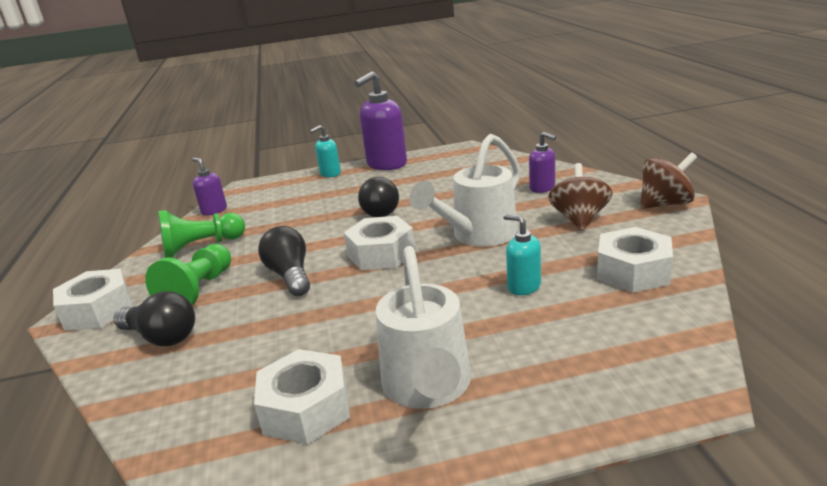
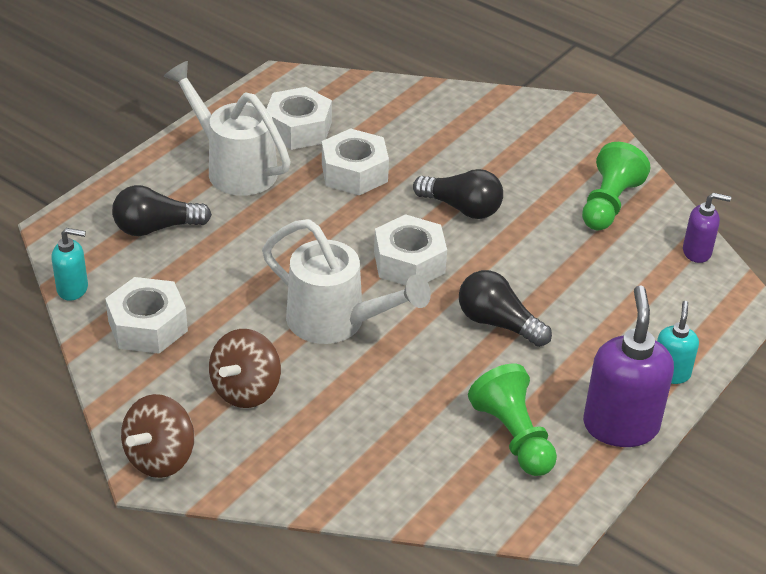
camera: 135 degrees right, 15 degrees up
(98, 310) = (570, 122): white nut -> white nut (354, 172)
(162, 337) = (475, 126): black light bulb -> black light bulb (156, 228)
(199, 290) = (519, 166): green pawn -> green pawn (513, 436)
(478, 236) = (336, 322): white watering can -> white watering can turned 120 degrees clockwise
(523, 286) = (235, 273): turquoise soap dispenser -> turquoise soap dispenser (73, 289)
(542, 188) = (335, 441): purple soap dispenser -> none
(579, 219) = (246, 390): brown spinning top -> brown spinning top turned 60 degrees clockwise

